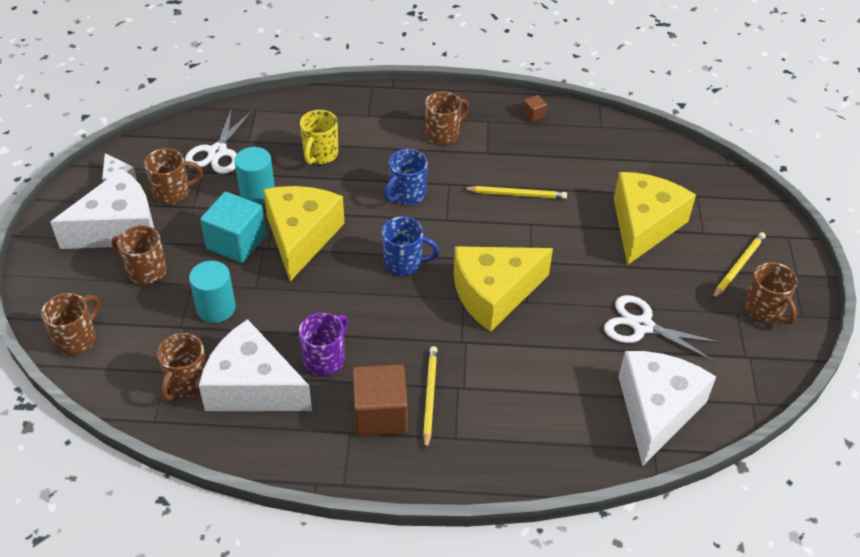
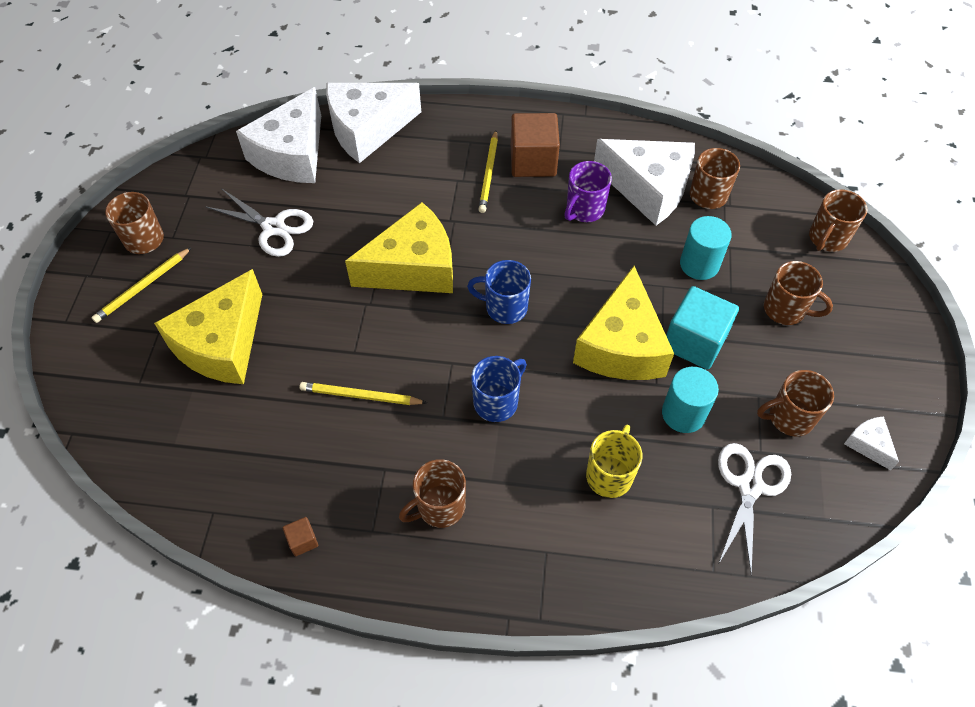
camera: 175 degrees left, 10 degrees up
(118, 228) = (837, 367): white cheese -> white cheese (367, 129)

